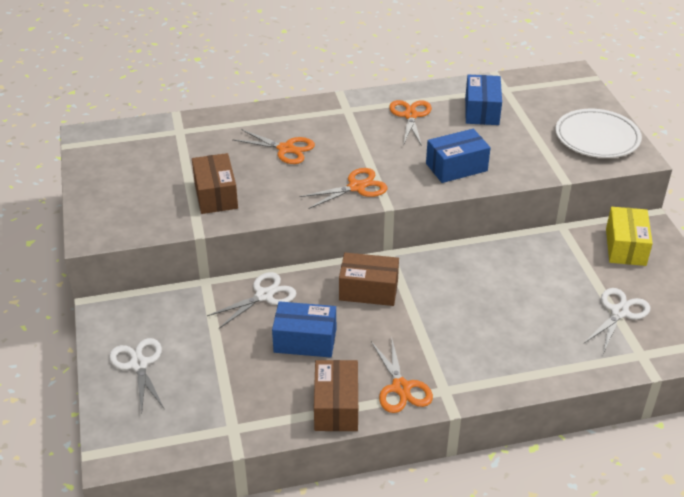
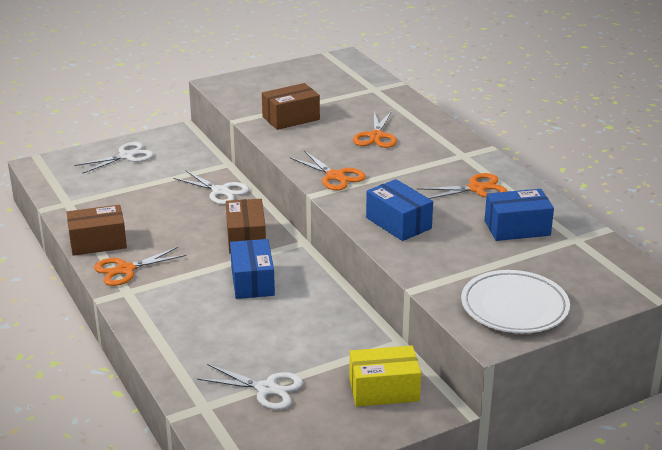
camera: 75 degrees right, 10 degrees down
(305, 340) = (171, 218): blue box -> blue box (252, 281)

